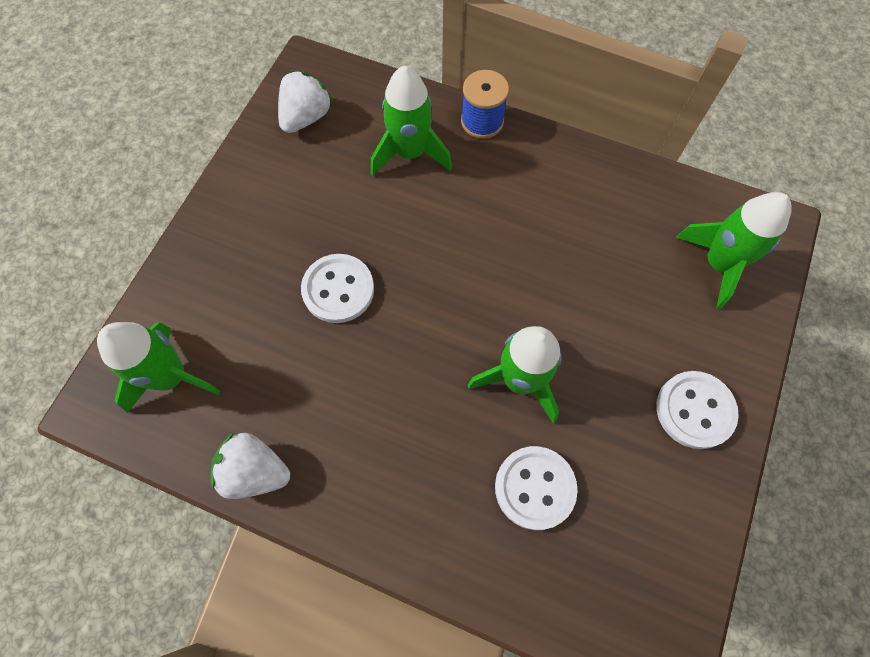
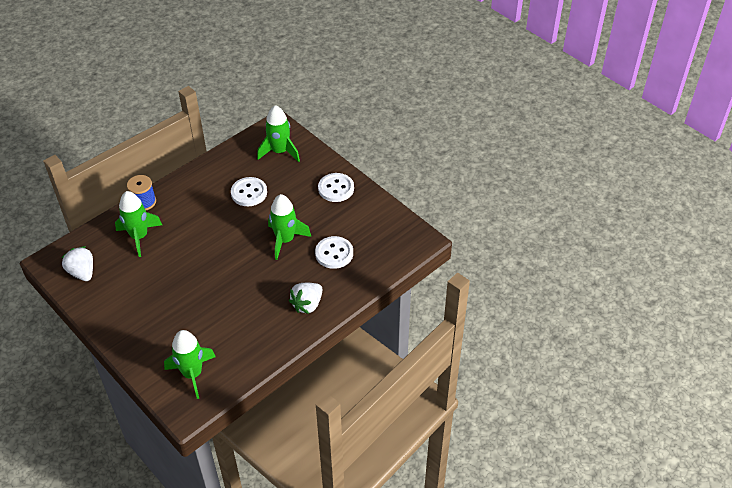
camera: 65 degrees left, 20 degrees down
(255, 471) = (263, 352): white strawberry -> white strawberry (307, 305)
(338, 289) = (194, 291): white button -> white button (249, 193)

